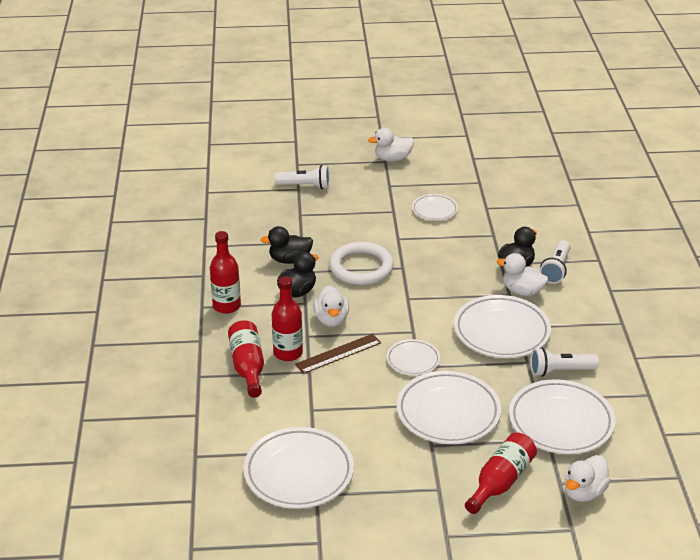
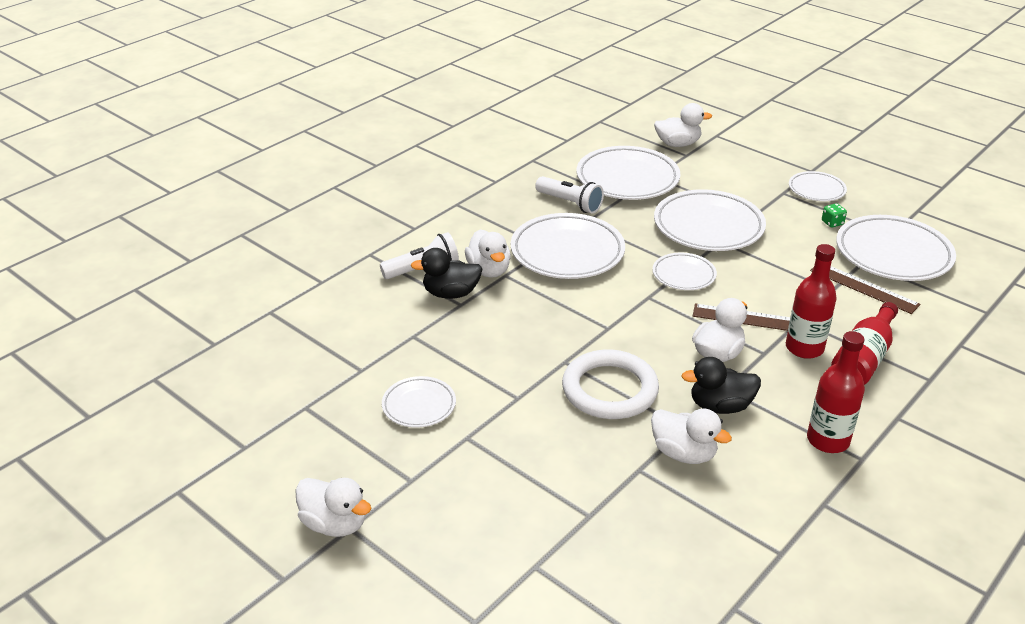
camera: 135 degrees left, 0 degrees up
(289, 260) = (684, 453): black duck -> white duck
(293, 424) = (863, 287): none -> brown ruler
(305, 186) = (519, 564): white flashlight -> none
(370, 477) = (832, 223): none -> green dice
(418, 511) = (816, 190): none -> white plate
(500, 482) = (729, 174): red bottle -> none

